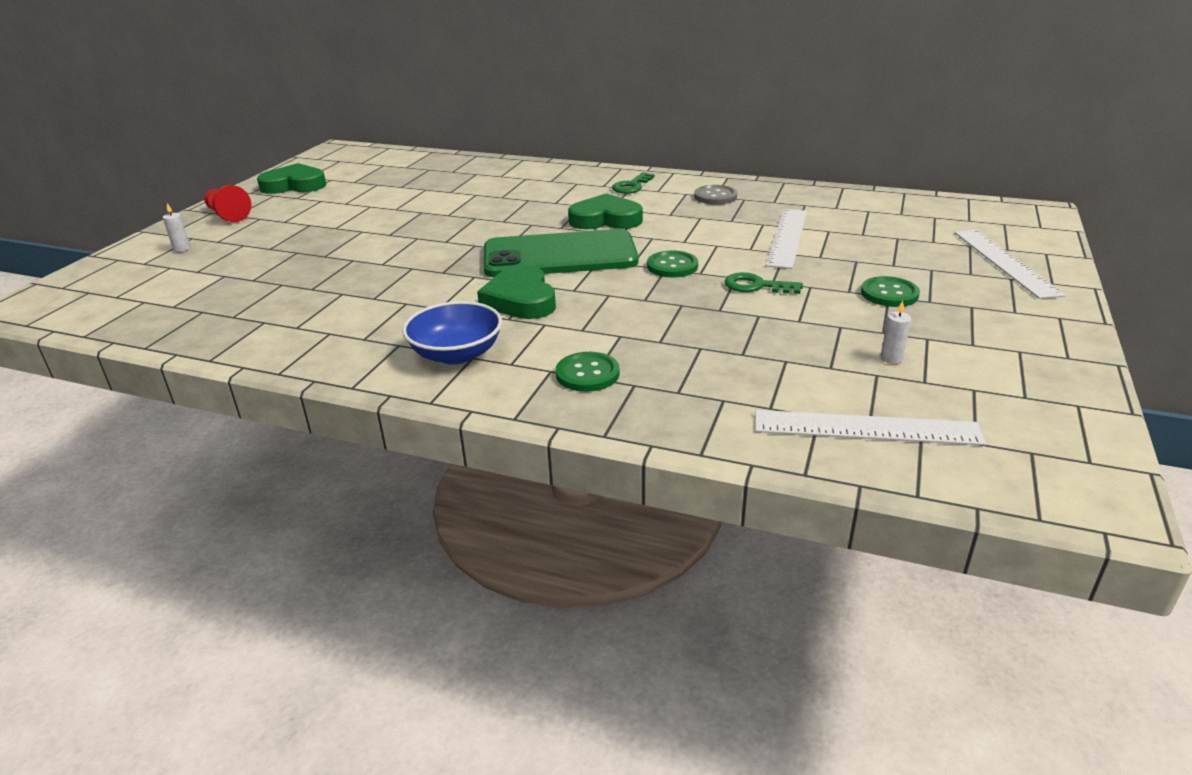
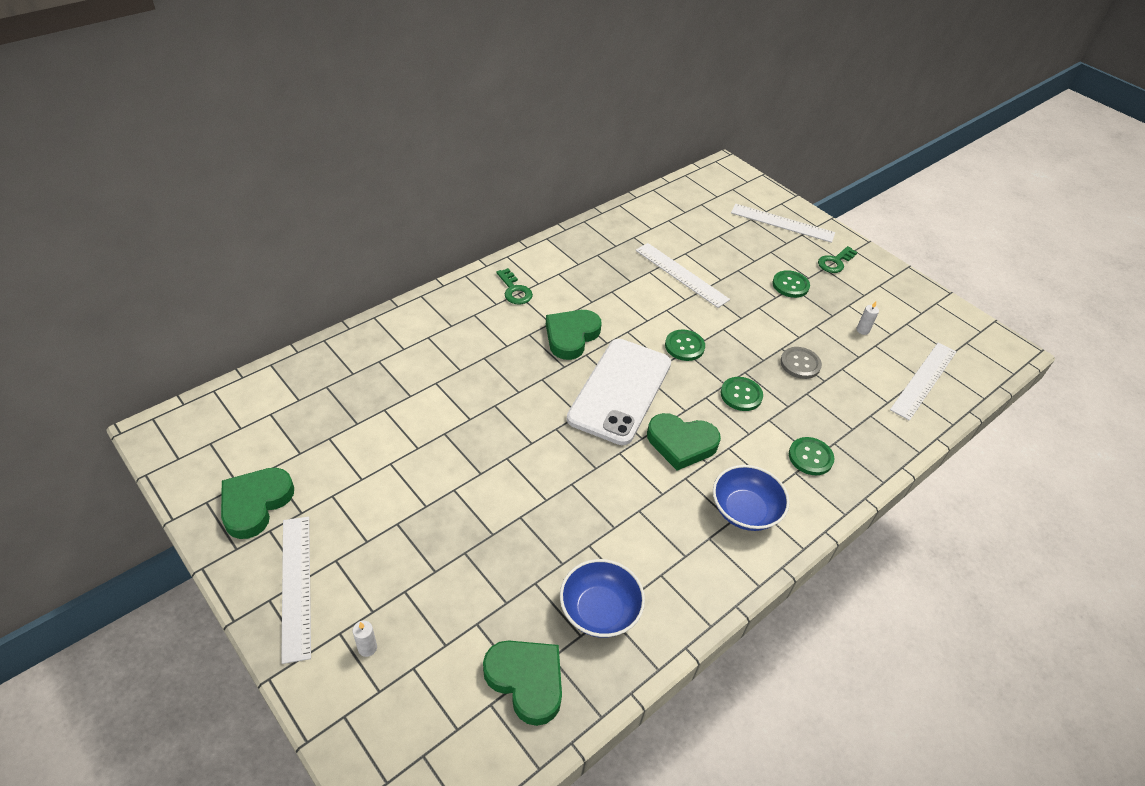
camera: 65 degrees left, 15 degrees up
(172, 308) = (526, 680): none -> green heart
(228, 215) = (296, 586): red pawn -> white ruler
(266, 316) = (599, 610): none -> blue bowl
(560, 255) = (620, 391): green phone -> white phone
(638, 311) = (741, 395): none -> green button
(715, 196) = (580, 264): grey button -> grey button (800, 364)
(756, 286) = (742, 327): green key -> green key (835, 262)

